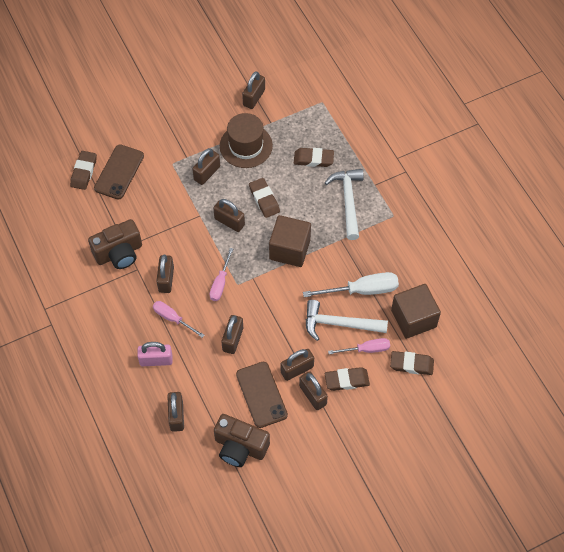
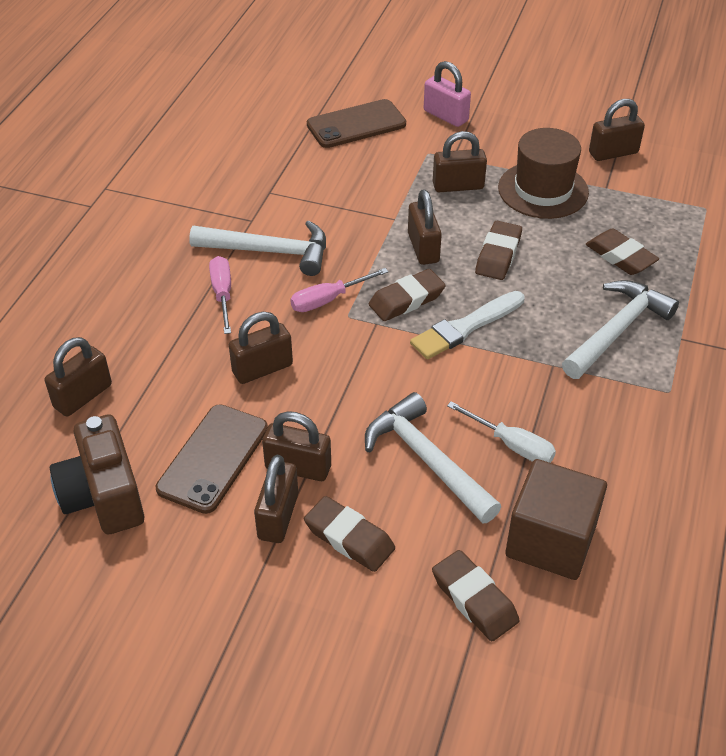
camera: 45 degrees right, 15 degrees down
(84, 172) = (318, 102): brown eraser -> brown eraser (406, 300)
(119, 253) = (253, 193): brown camera -> none
(156, 360) = (144, 320): pink padlock -> pink padlock (445, 116)
(166, 279) = (269, 251): brown padlock -> white hammer
(289, 249) = (465, 327): brown cube -> white brush
(362, 290) = (511, 445): white screwdriver -> white screwdriver, size x0.63
(366, 349) = (427, 522): pink screwdriver -> none

